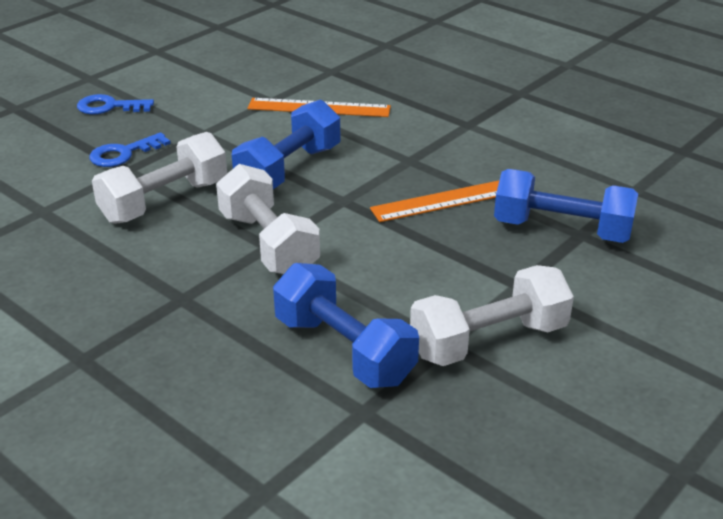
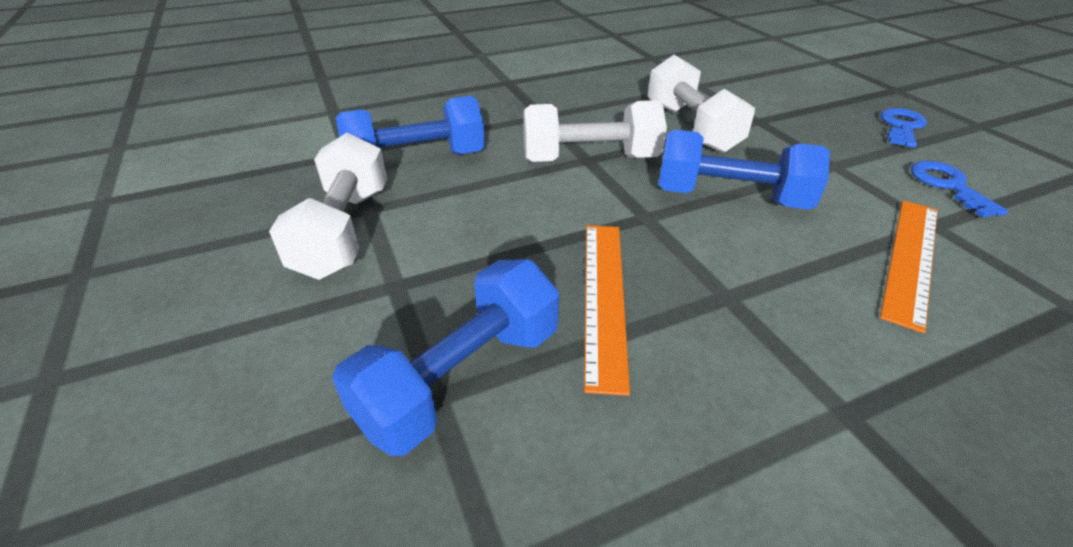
camera: 115 degrees right, 5 degrees up
(123, 153) = (791, 122): blue key -> blue key (948, 186)
(289, 169) = (730, 198): blue dumbbell -> blue dumbbell turned 45 degrees counterclockwise

